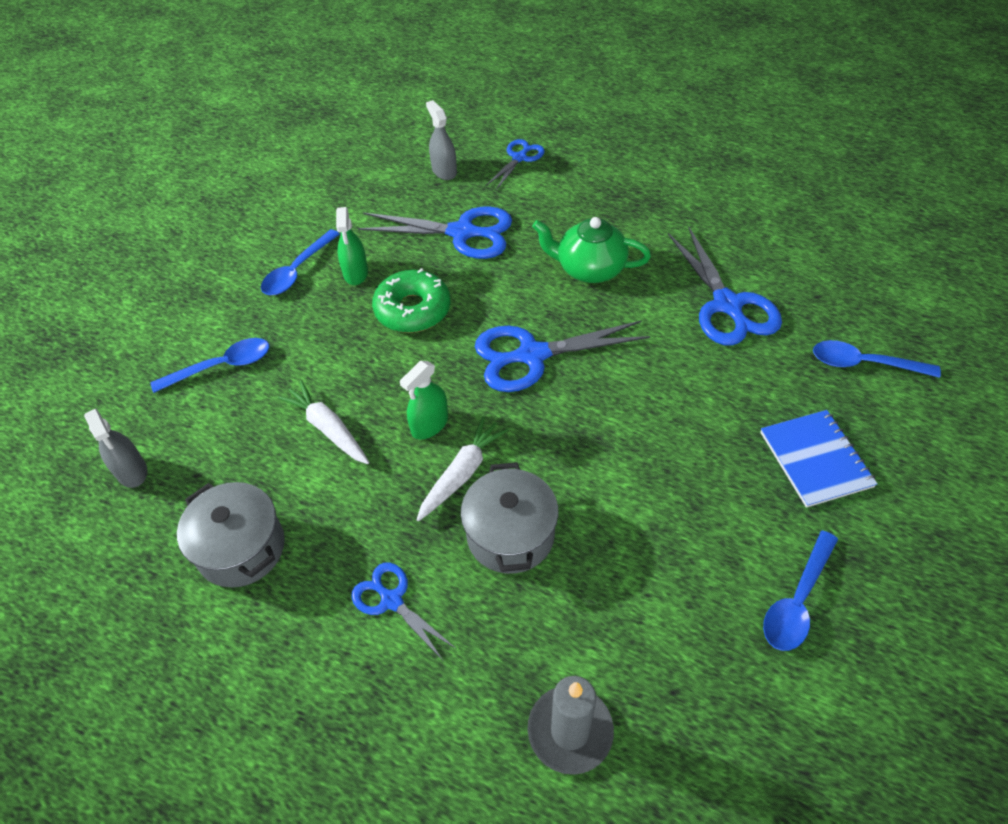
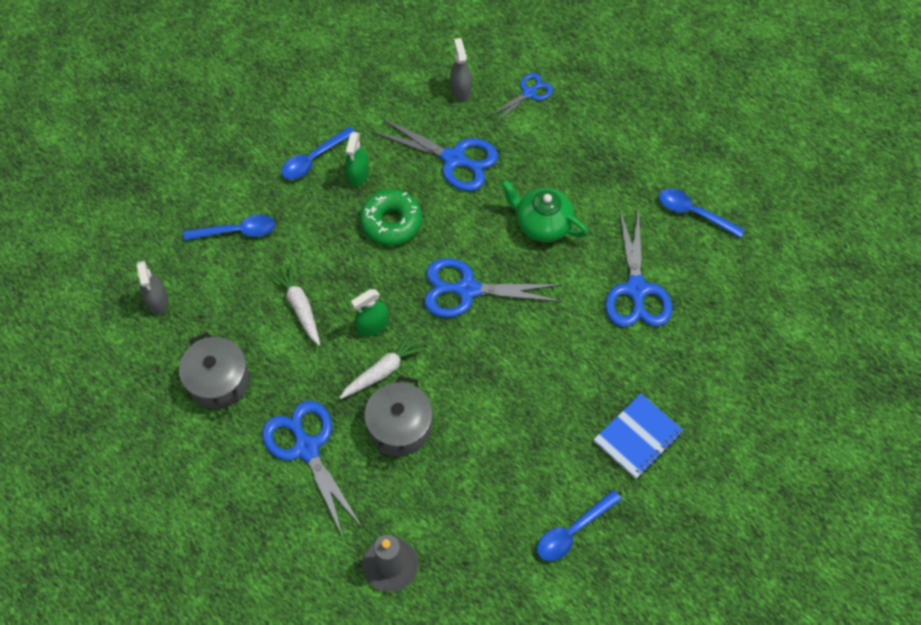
camera: 15 degrees right, 10 degrees up
(391, 600) = (306, 448): blue scissors -> blue scissors, size x1.75
(815, 459) = (637, 437): blue notebook -> blue notebook turned 45 degrees clockwise
(864, 363) = (715, 372): blue spoon -> blue spoon (693, 213)

